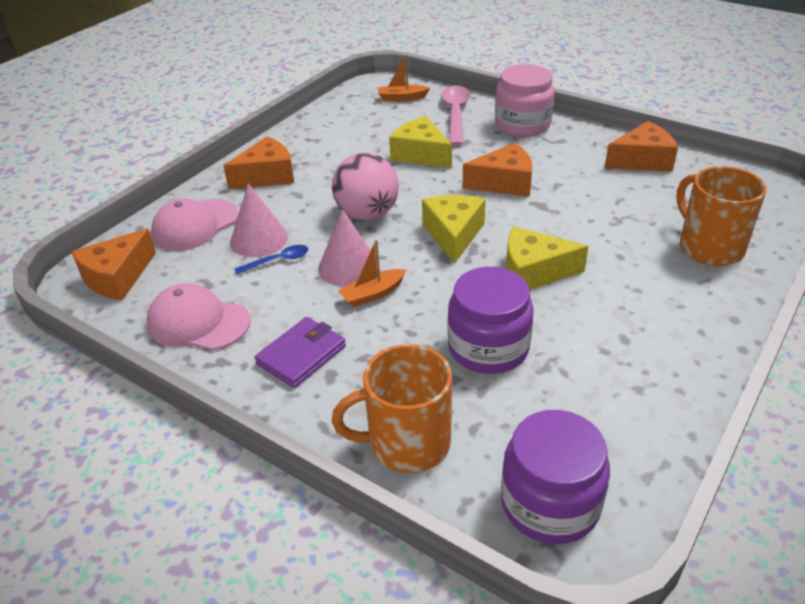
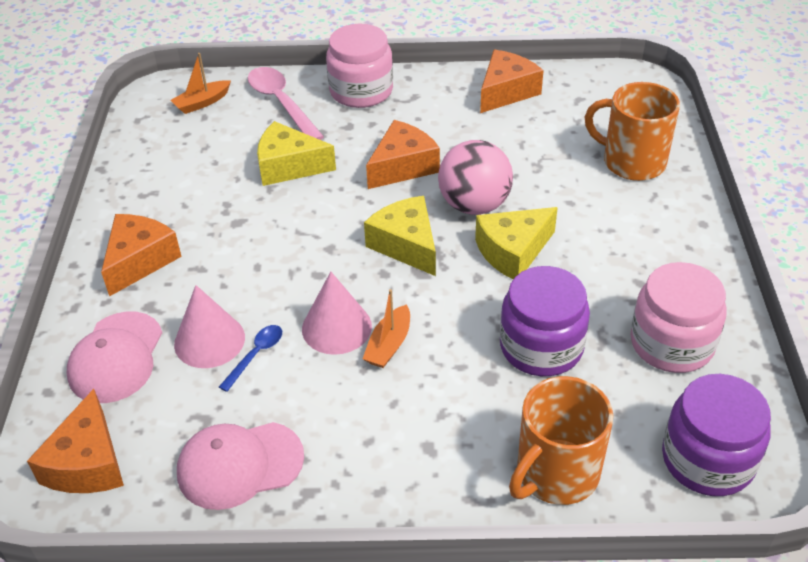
camera: 35 degrees left, 5 degrees up
(301, 355) = (382, 442): purple wallet -> none
(367, 214) = (299, 259): pink ball -> pink ball (474, 205)
(608, 397) = (671, 343): none -> pink jar

